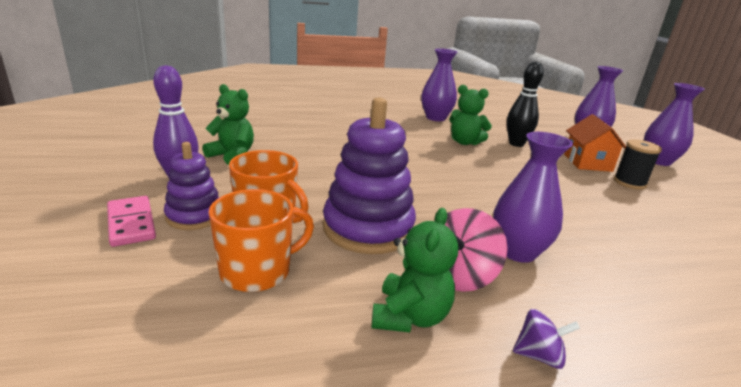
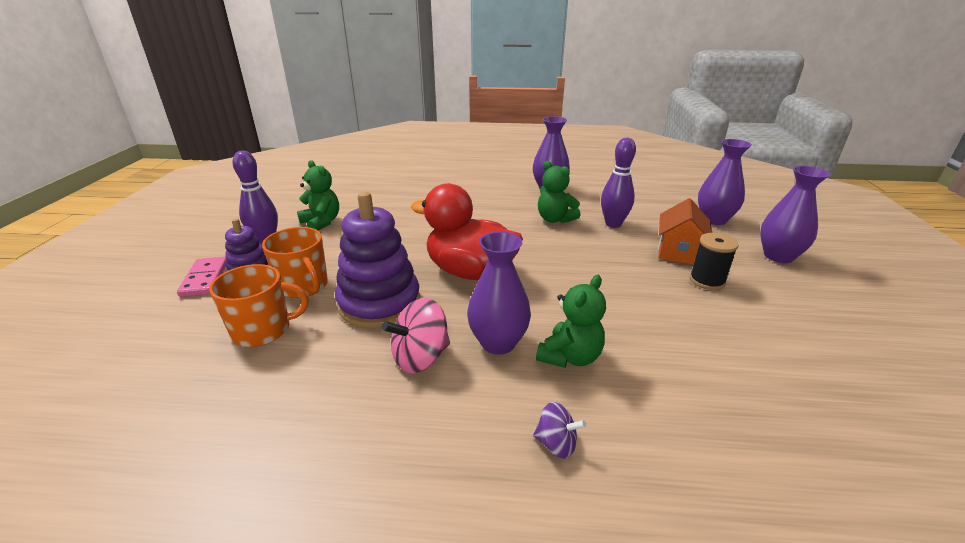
camera: 20 degrees right, 5 degrees up
(410, 316) = (347, 386): green teddy bear -> green teddy bear (570, 357)
(431, 191) = (470, 272): none -> red duck
(516, 144) = (613, 224): black bowling pin -> purple bowling pin
(539, 355) = (425, 439): purple spinning top -> purple spinning top (556, 444)

